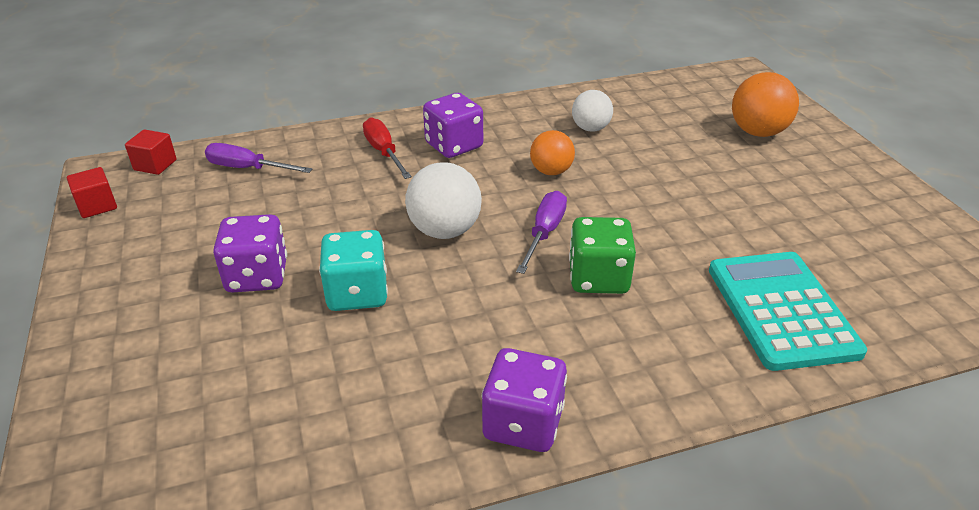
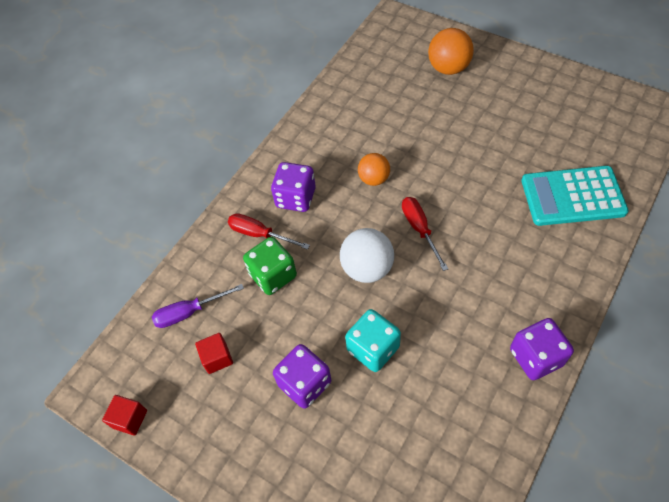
camera: 35 degrees left, 20 degrees up
(155, 165) = (121, 357): red cube -> red cube (217, 358)
(544, 233) = (419, 229): purple screwdriver -> red screwdriver
(590, 128) = (358, 127): white ball -> none
(598, 278) = (477, 240): green dice -> green dice (273, 275)
(781, 310) = (572, 196): turquoise calculator -> turquoise calculator turned 45 degrees counterclockwise

